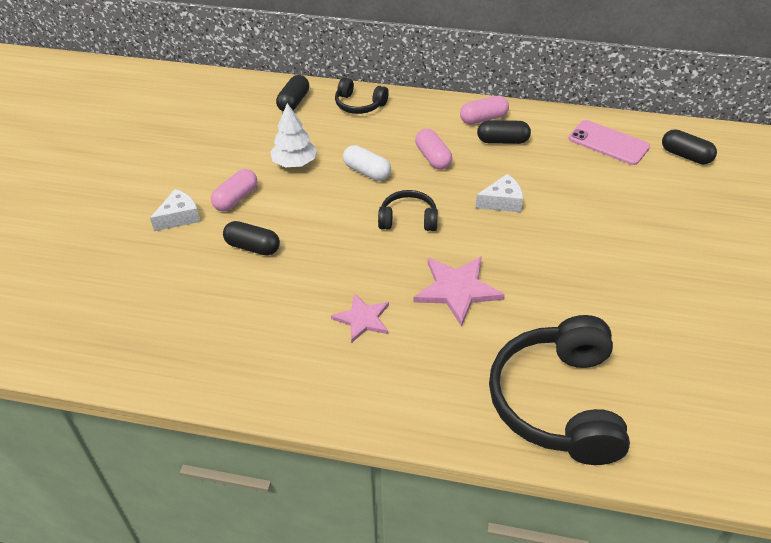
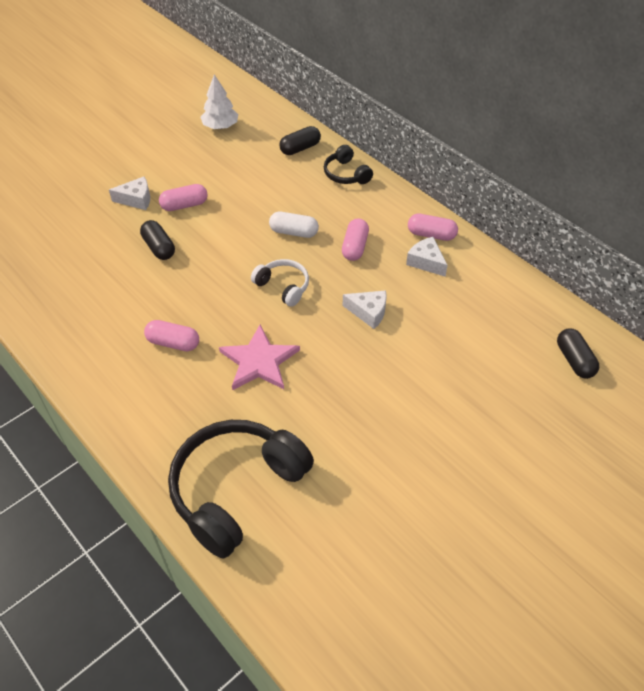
camera: 35 degrees right, 5 degrees up
(295, 163) = (251, 198): white tree -> white tree (220, 126)
(362, 319) = (173, 343): pink star -> pink capsule
(367, 172) = (294, 232): white capsule -> white capsule turned 60 degrees counterclockwise
(408, 219) = (283, 286): black headphones -> white headphones
(503, 141) = (426, 262): black capsule -> white cheese
(608, 143) = (515, 311): pink phone -> none

